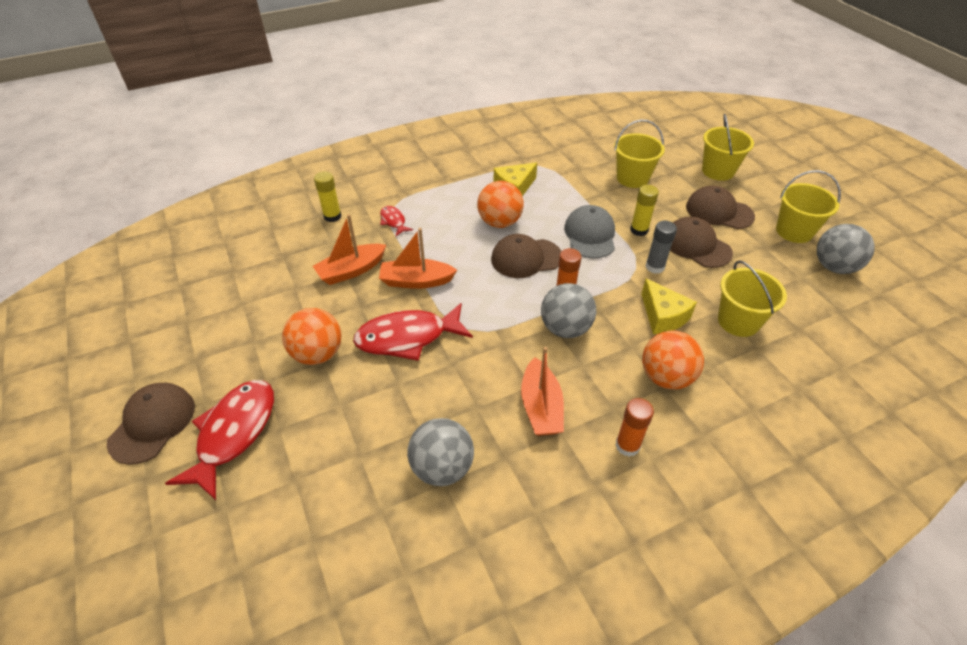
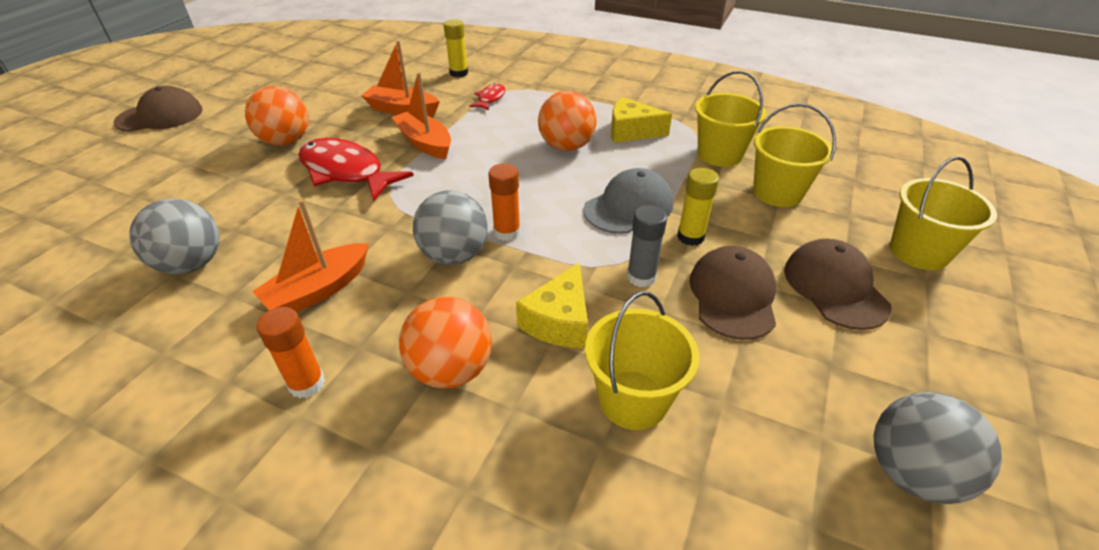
camera: 50 degrees right, 5 degrees down
(234, 433) = (170, 149): red fish -> none
(526, 258) = (533, 184): brown cap -> none
(794, 231) = (920, 384): yellow bucket -> yellow bucket (719, 154)

